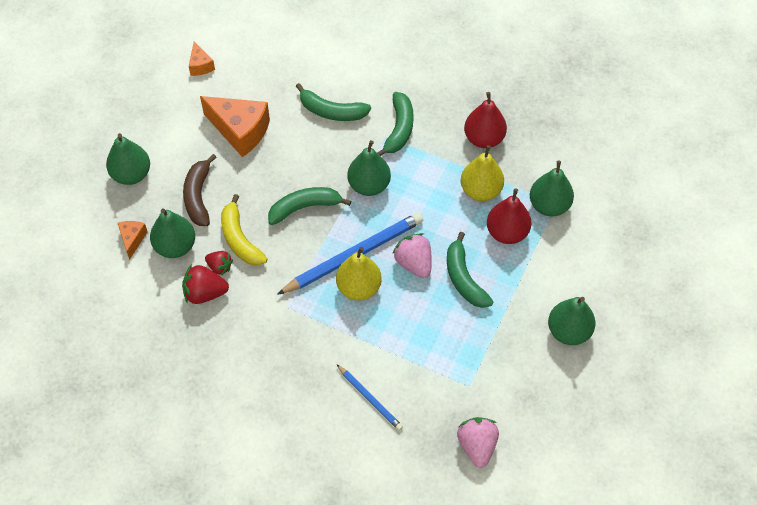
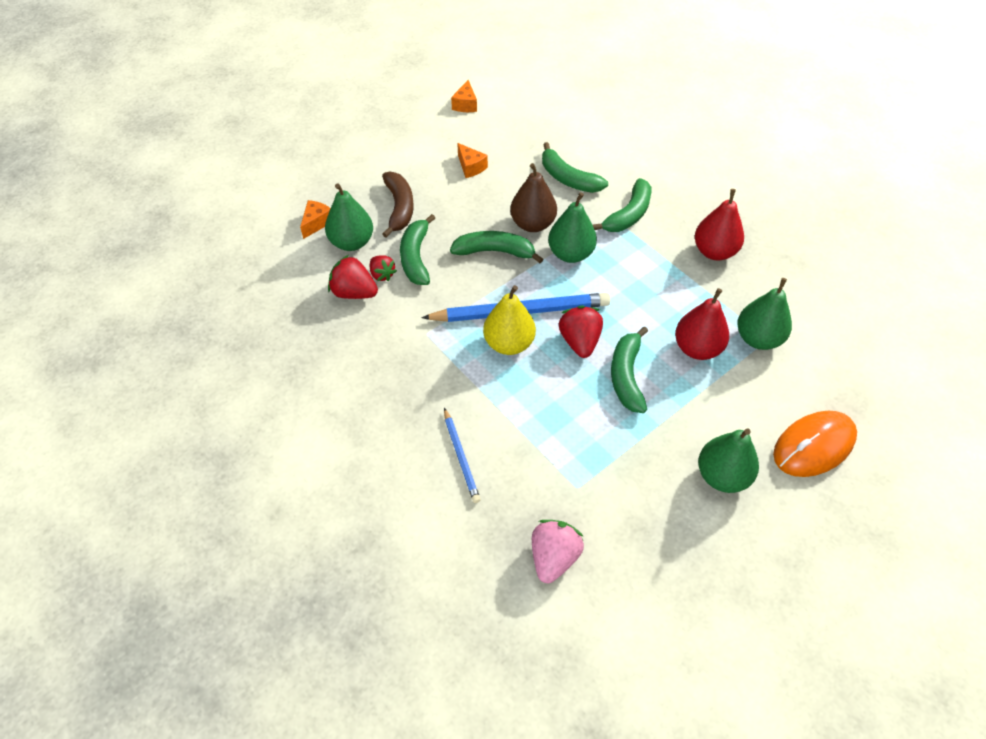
camera: 25 degrees right, 5 degrees down
(131, 174) = (350, 170): green pear -> none
(198, 196) = (399, 208): brown banana -> brown banana turned 150 degrees clockwise
(240, 131) = (471, 167): orange cheese -> orange cheese, size x0.50
(240, 239) = (416, 257): yellow banana -> green banana
(323, 168) = (532, 224): none -> brown pear
(414, 263) = (579, 341): pink strawberry -> red strawberry
(480, 190) = (687, 298): yellow pear -> none
(623, 280) = (813, 445): none -> orange mouse

